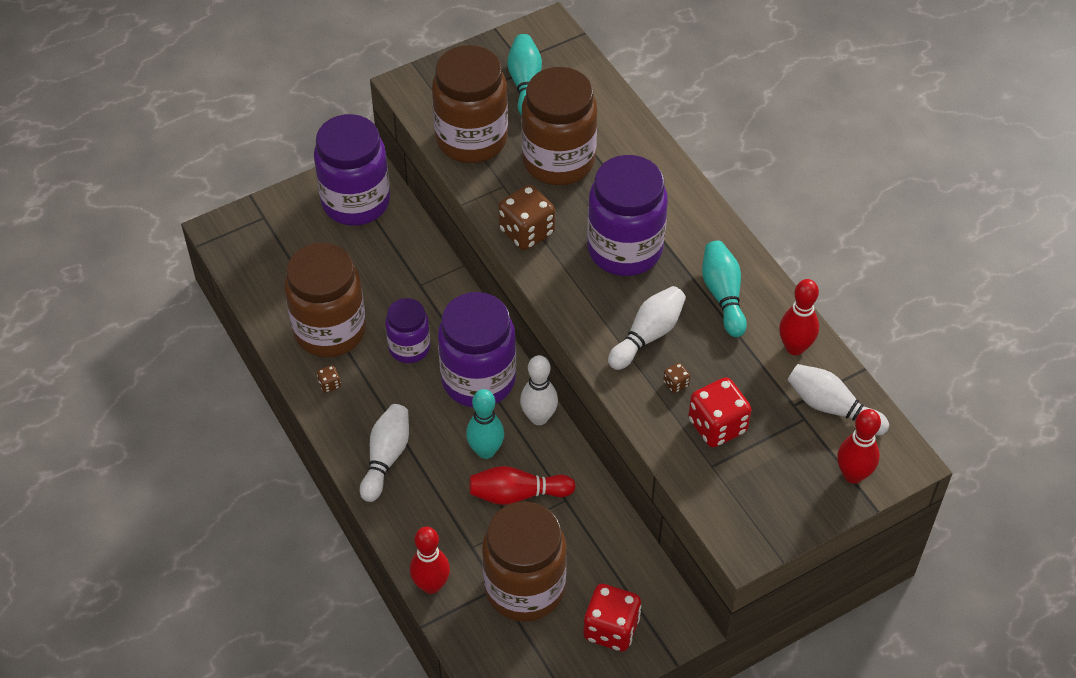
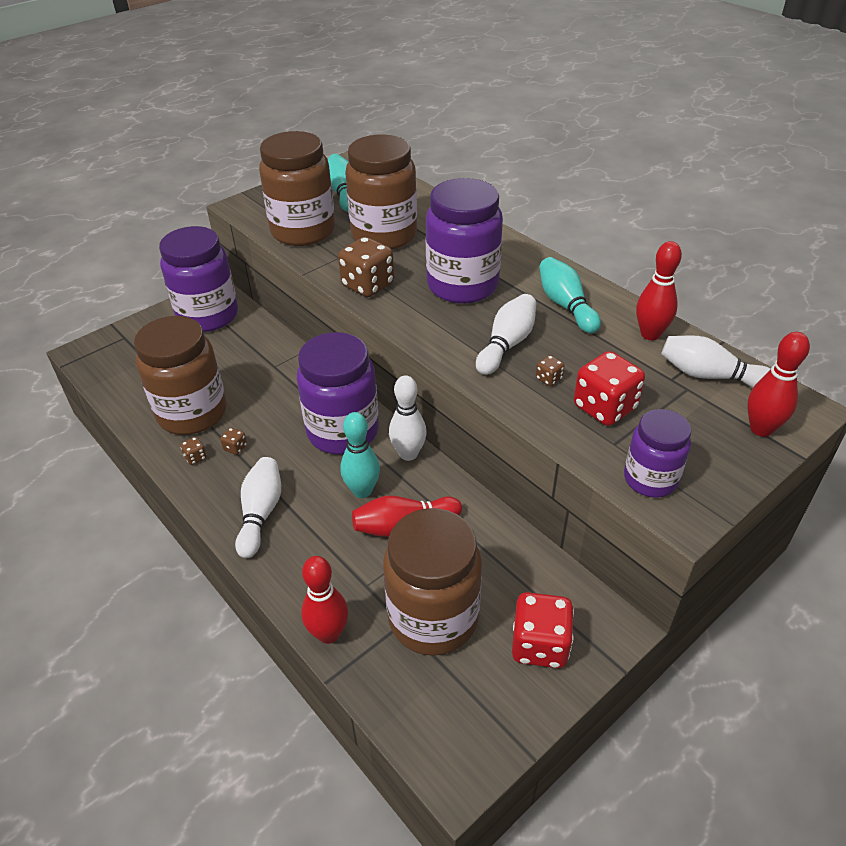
camera: 10 degrees left, 10 degrees down
(369, 380) = (235, 448): none -> brown dice
(409, 347) = (271, 415): purple jar -> purple jar (650, 479)

